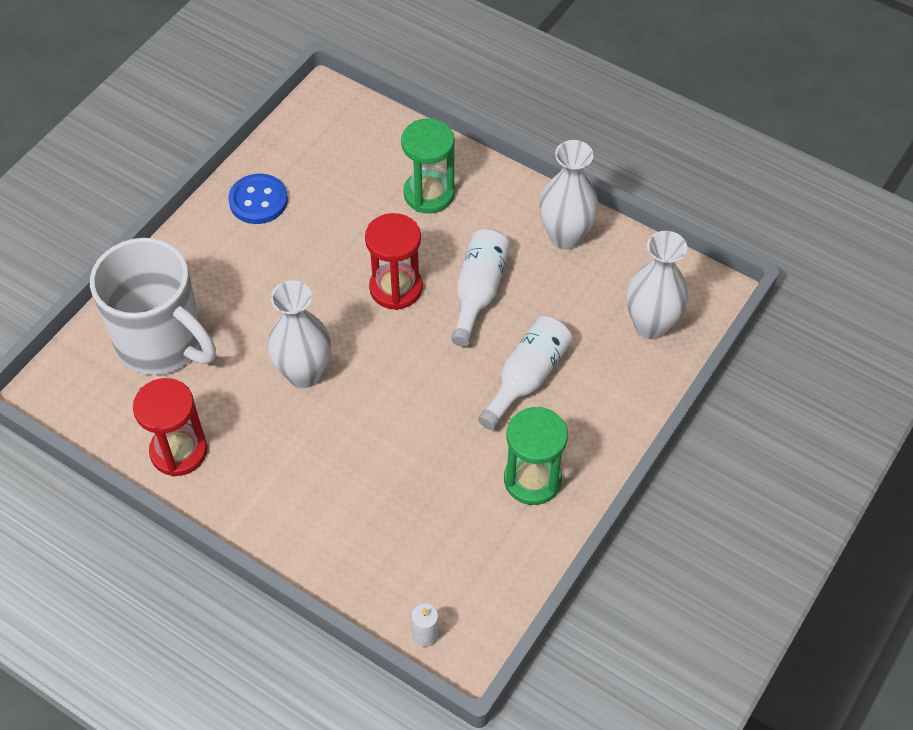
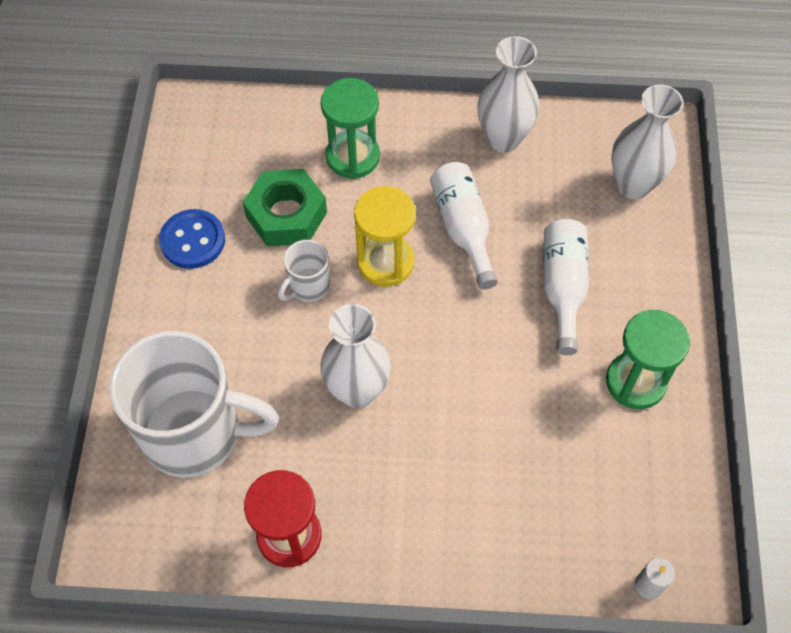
camera: 30 degrees left, 5 degrees up
(322, 277) = (308, 286): none -> white mug
(344, 215) = (286, 215): none -> green nut
(396, 288) = (385, 262): red hourglass -> yellow hourglass

